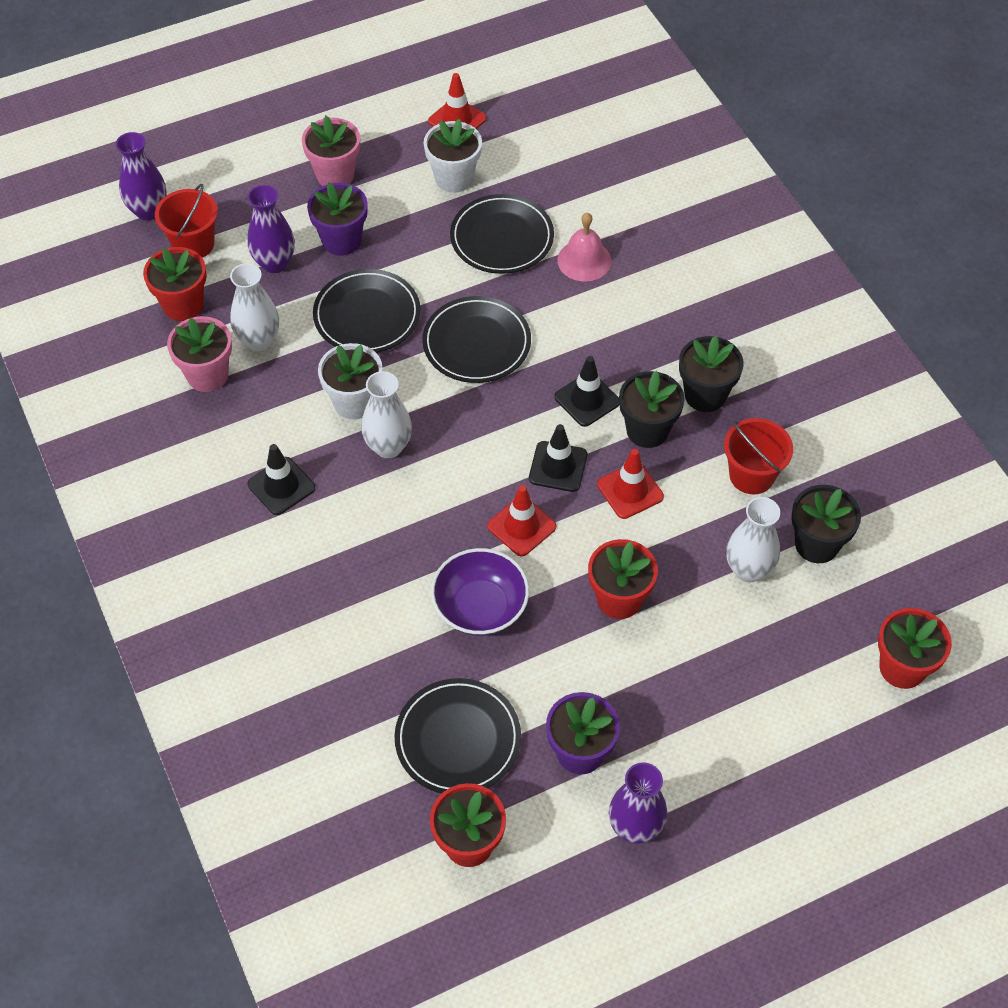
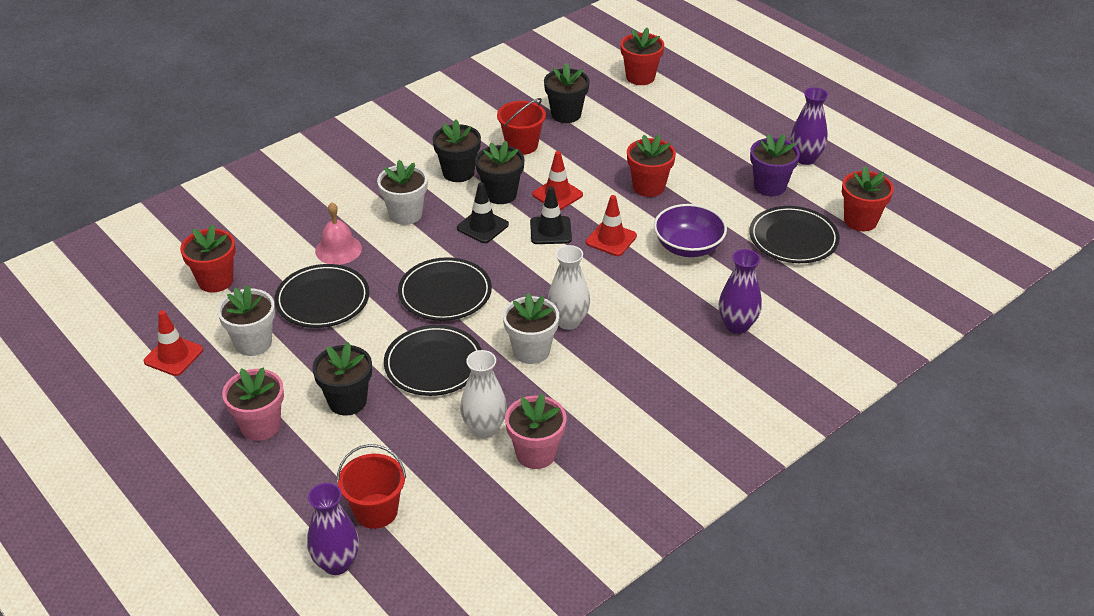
camera: 105 degrees left, 15 degrees down
(183, 305) = (458, 496): red flower pot -> red flower pot (215, 281)
(274, 263) = (387, 442): purple vase -> purple vase (737, 325)
(281, 486) = (633, 374): black traffic cone -> none
(341, 240) = (347, 401): purple flower pot -> black flower pot
(632, 329) = (405, 214): none -> white flower pot
(748, 569) = (598, 138): white vase -> none

